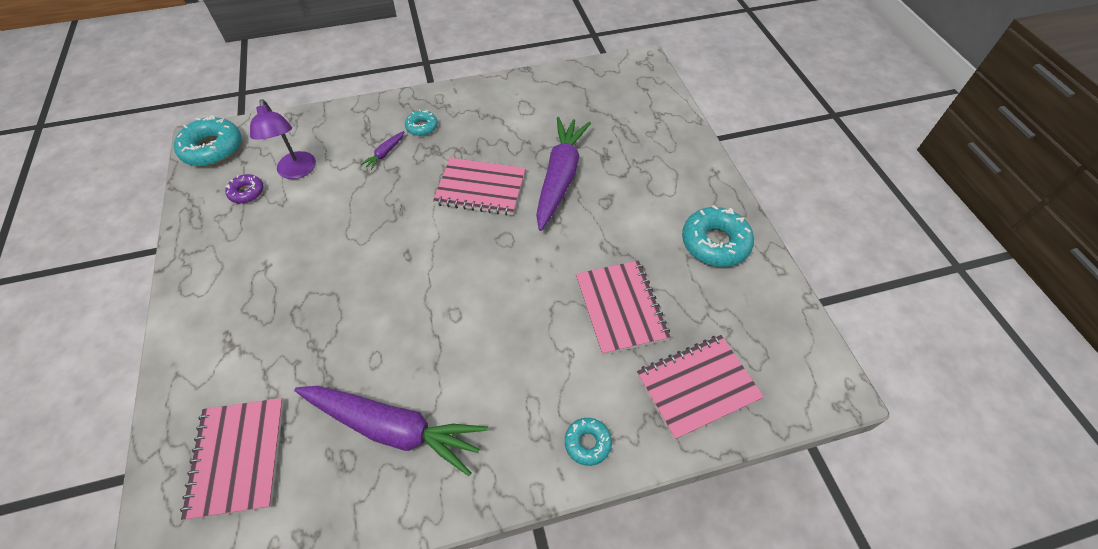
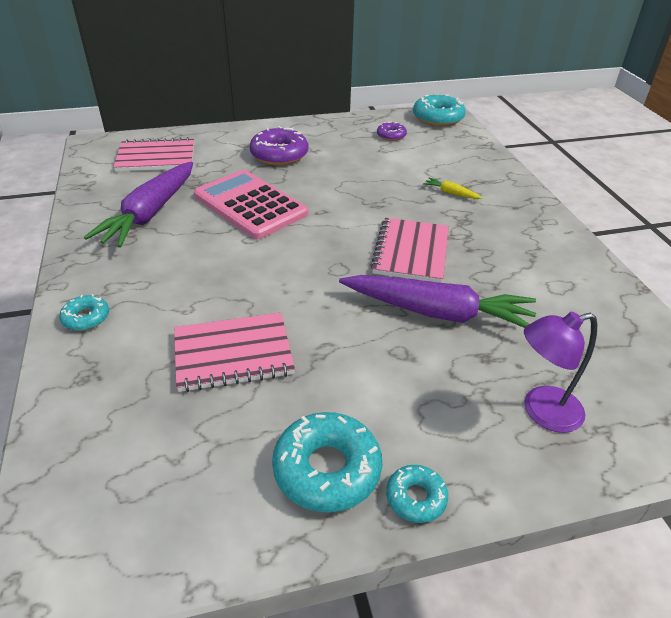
camera: 90 degrees right, 15 degrees down
(267, 302) = (279, 154): none -> purple donut
(297, 171) = (418, 153): purple lamp -> purple lamp (541, 412)
(385, 153) = (451, 193): purple carrot -> yellow carrot
(386, 321) = (250, 205): none -> pink calculator
(422, 127) = (497, 212): turquoise donut -> turquoise donut (416, 498)
(697, 386) = (109, 412): pink notebook -> none

